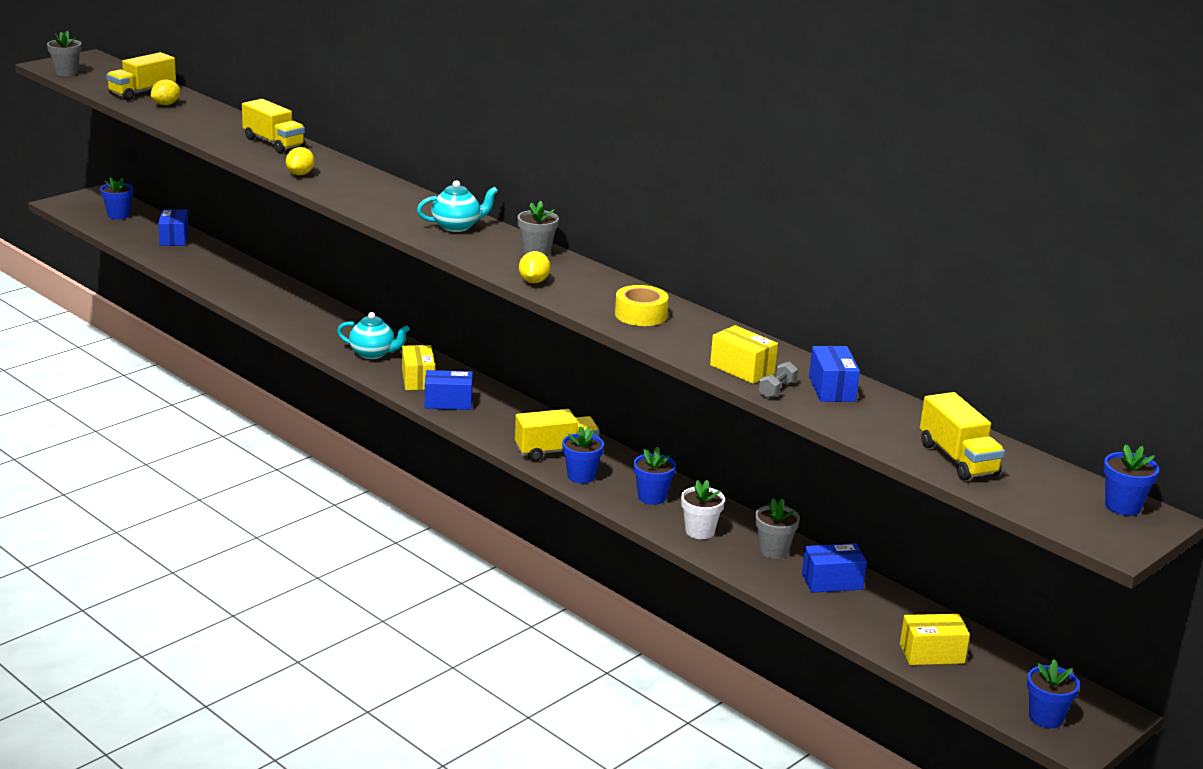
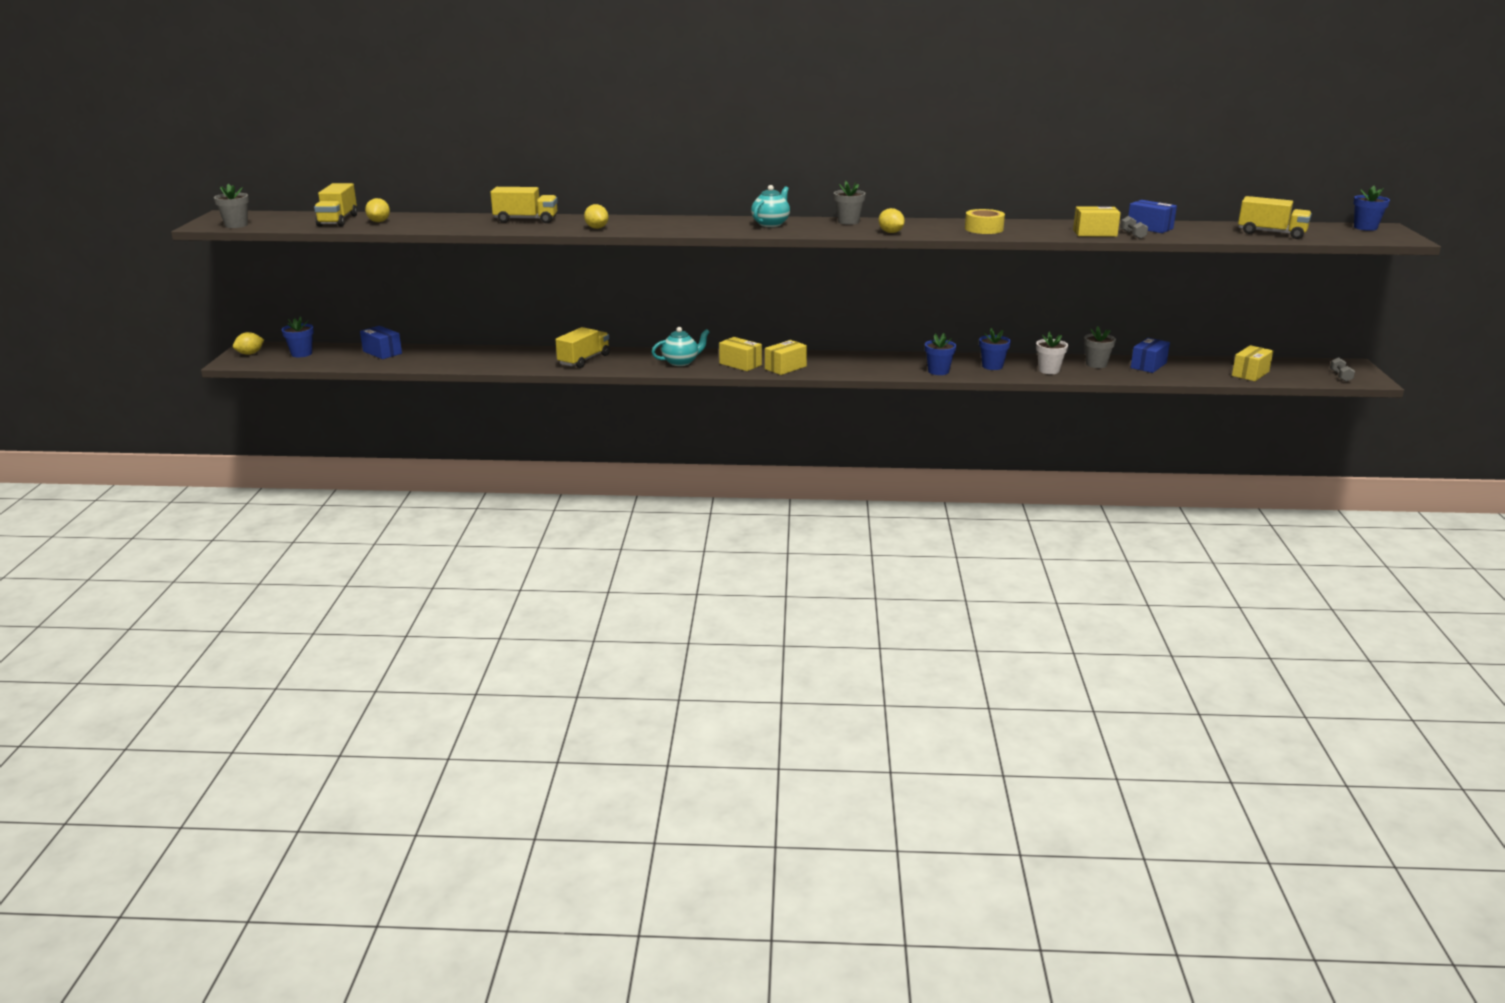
camera: 40 degrees left, 0 degrees up
(87, 200) = (250, 353): none -> yellow lemon
(448, 402) = (785, 367): blue box -> yellow box
(556, 451) = (898, 366): yellow truck -> yellow truck (584, 360)
(1046, 718) = (1340, 376): blue flower pot -> grey dumbbell

